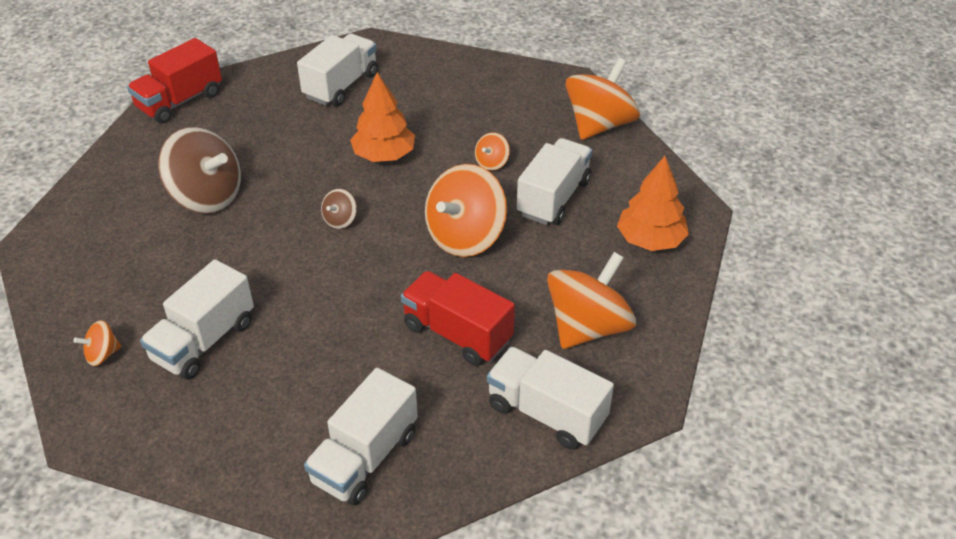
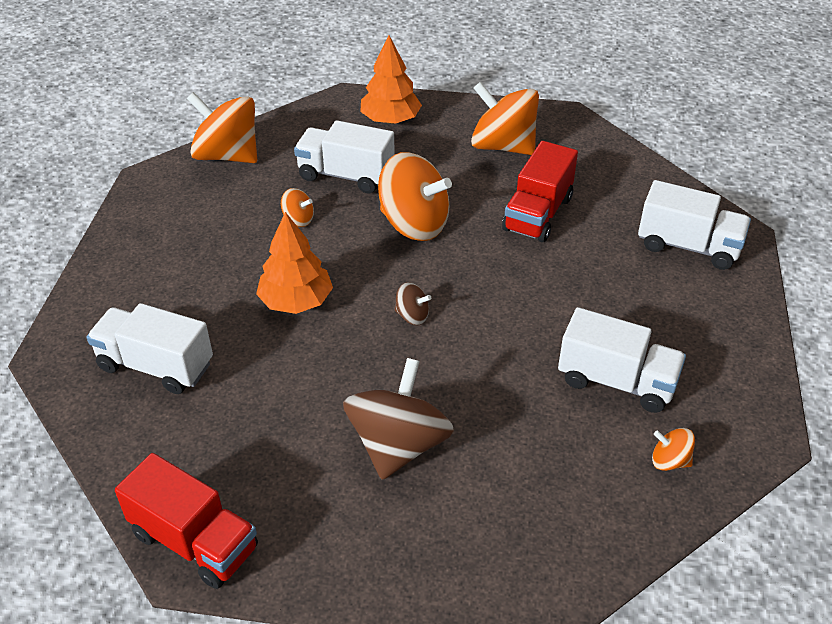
camera: 100 degrees left, 0 degrees up
(102, 354) = (669, 461): orange spinning top -> orange spinning top turned 150 degrees clockwise
(546, 413) = (598, 160): white truck -> none

